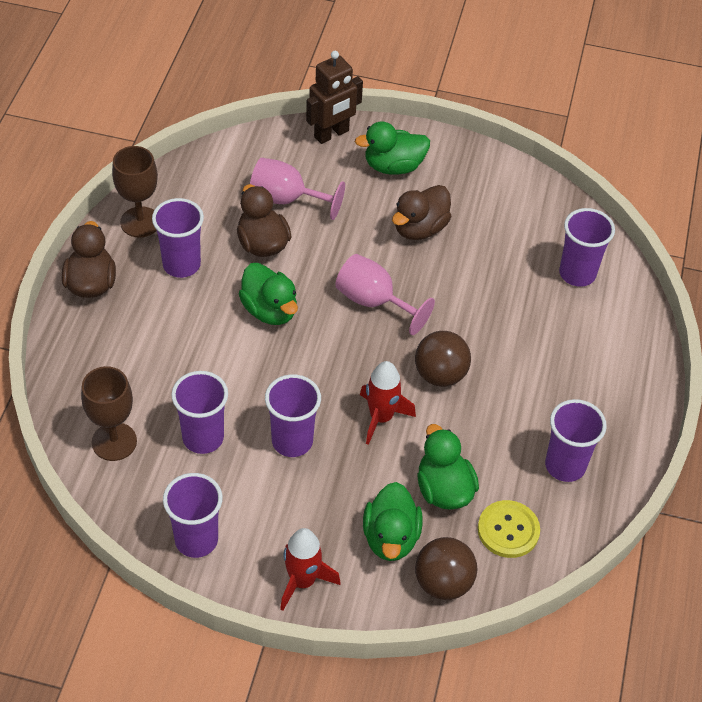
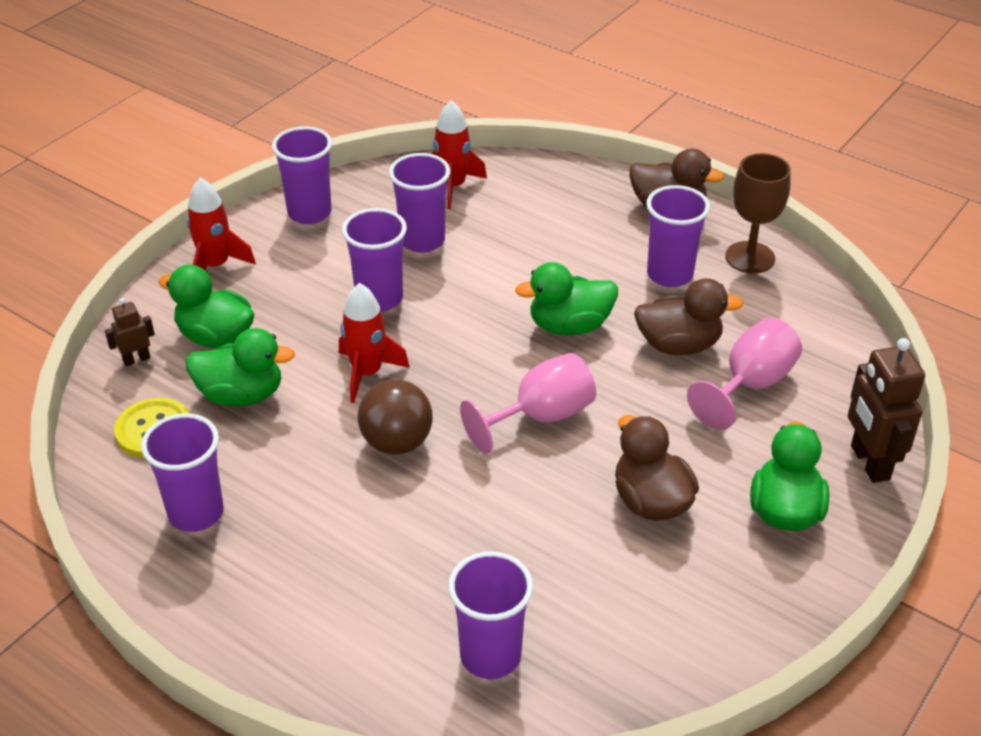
camera: 115 degrees right, 10 degrees down
(114, 442) = (453, 187): brown goblet -> red rocket
(443, 583) = (136, 359): brown ball -> brown robot

